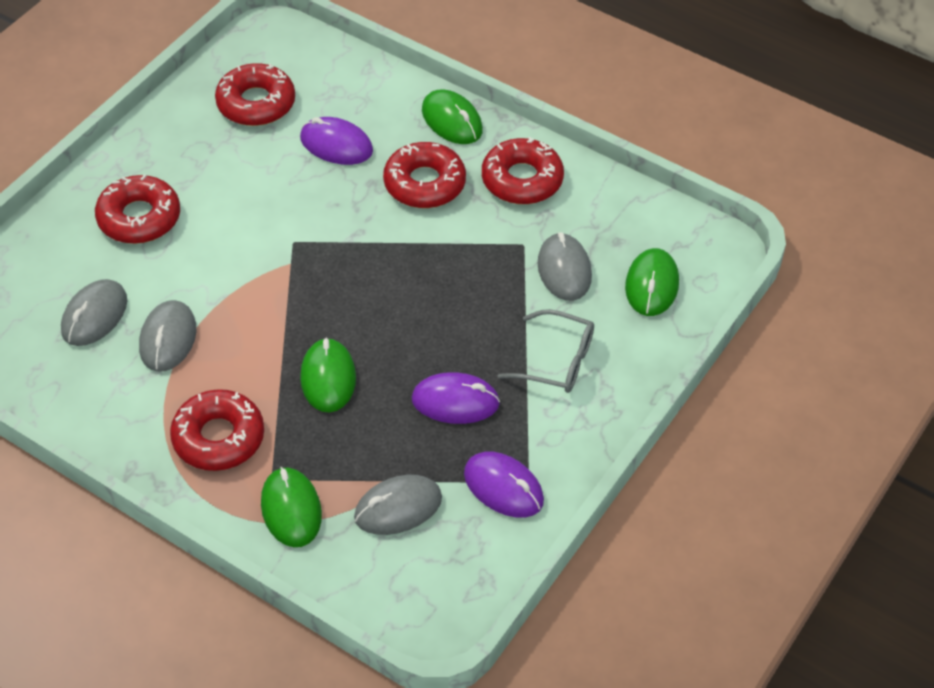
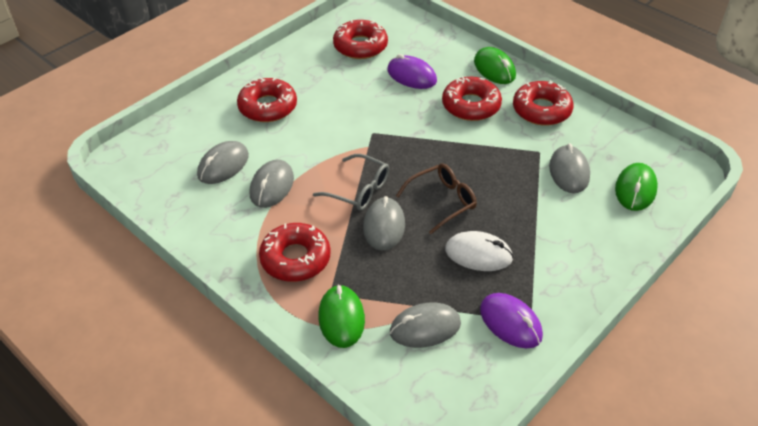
camera: 10 degrees right, 5 degrees down
(328, 378) = (384, 226): green mouse -> grey mouse
(400, 334) = (441, 201): none -> brown glasses
(455, 402) = (478, 254): purple mouse -> white mouse
(556, 361) = (559, 234): grey glasses -> grey glasses (358, 189)

